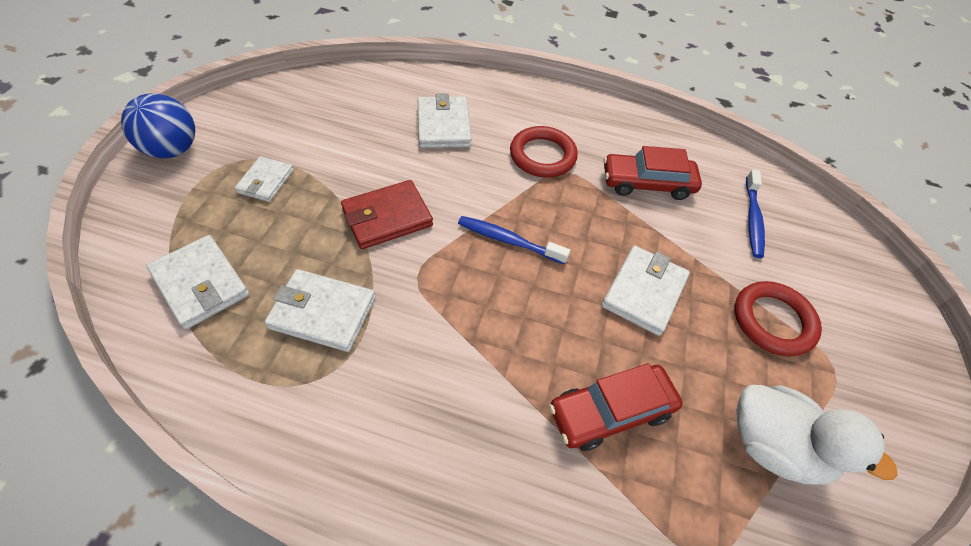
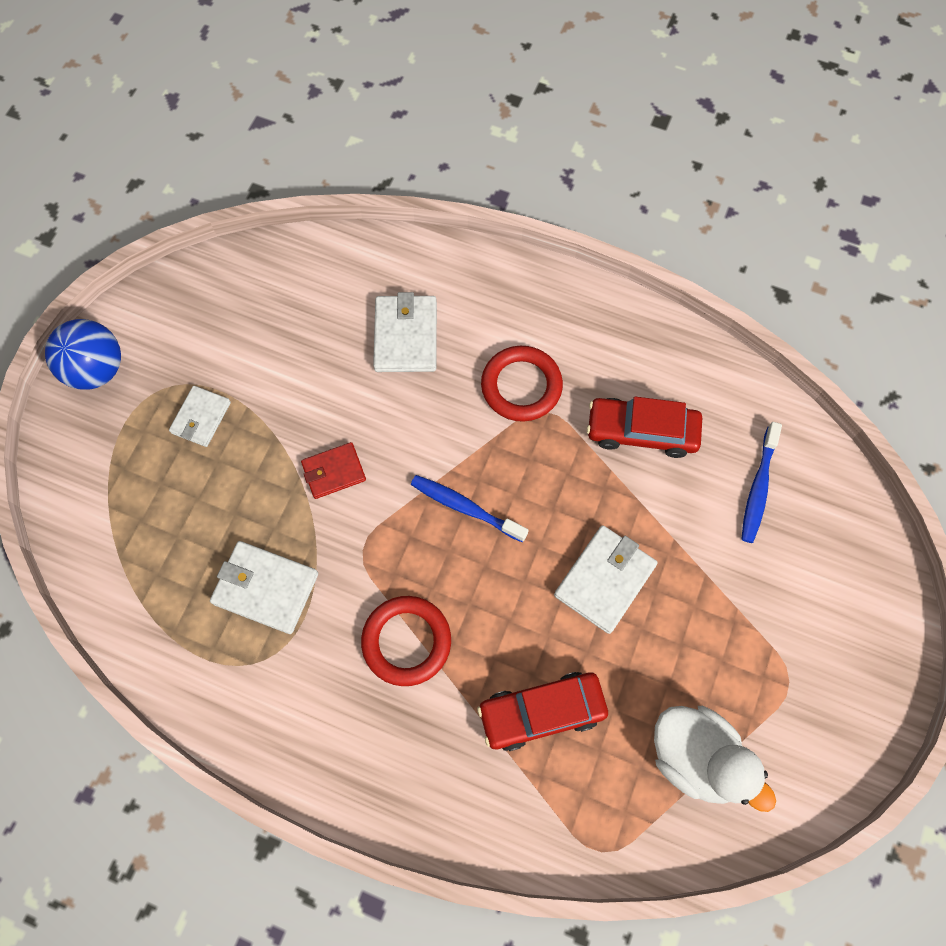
camera: 10 degrees right, 15 degrees up
(201, 284) = (144, 549): white wallet -> none
(387, 217) = (334, 472): red wallet -> red wallet, size x0.65
(773, 321) = (739, 622): red ring -> red ring (406, 641)

